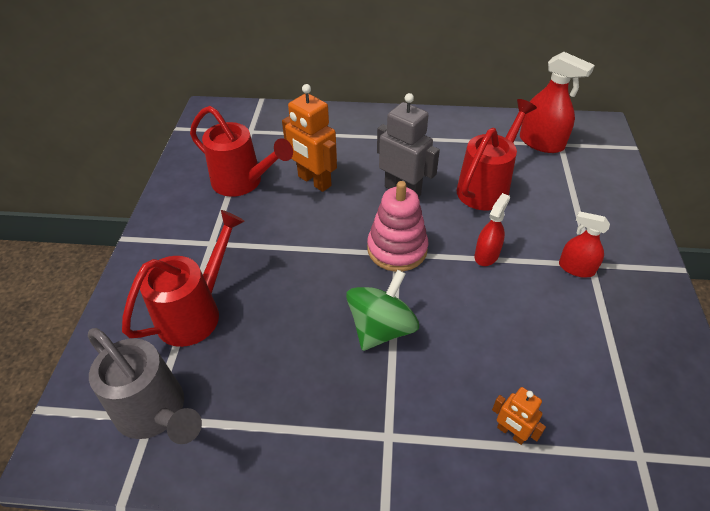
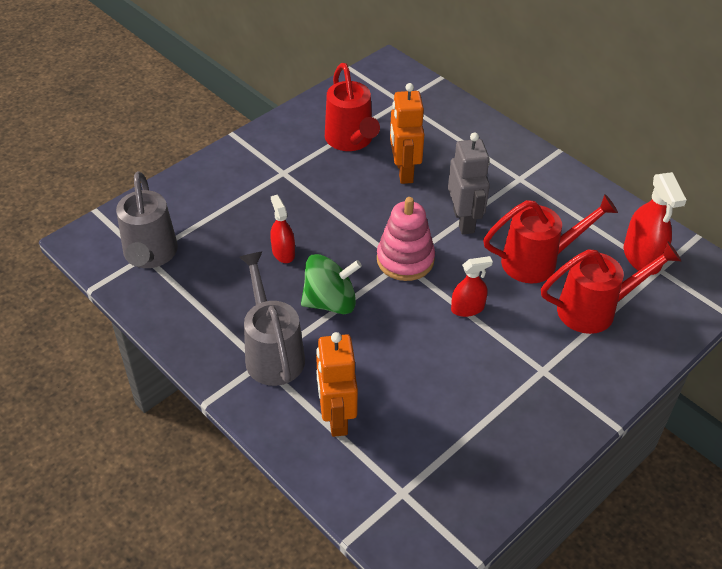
camera: 40 degrees right, 0 degrees up
(196, 312) = (228, 212): red watering can -> red watering can (595, 309)
(387, 417) = (272, 353): none -> grey watering can
(511, 433) = (336, 417): orange robot -> orange robot, size x1.85
(576, 268) = (526, 364): red spray bottle -> red spray bottle (283, 252)

